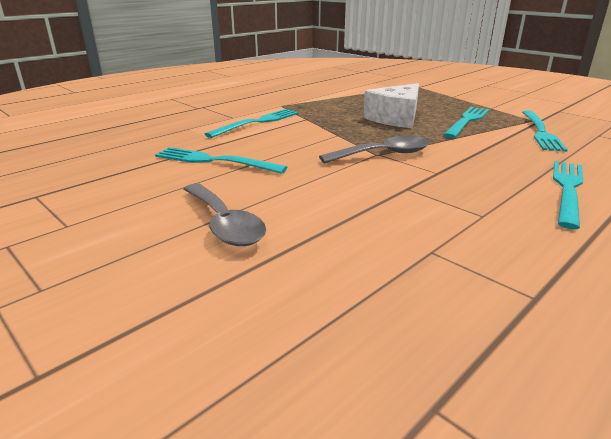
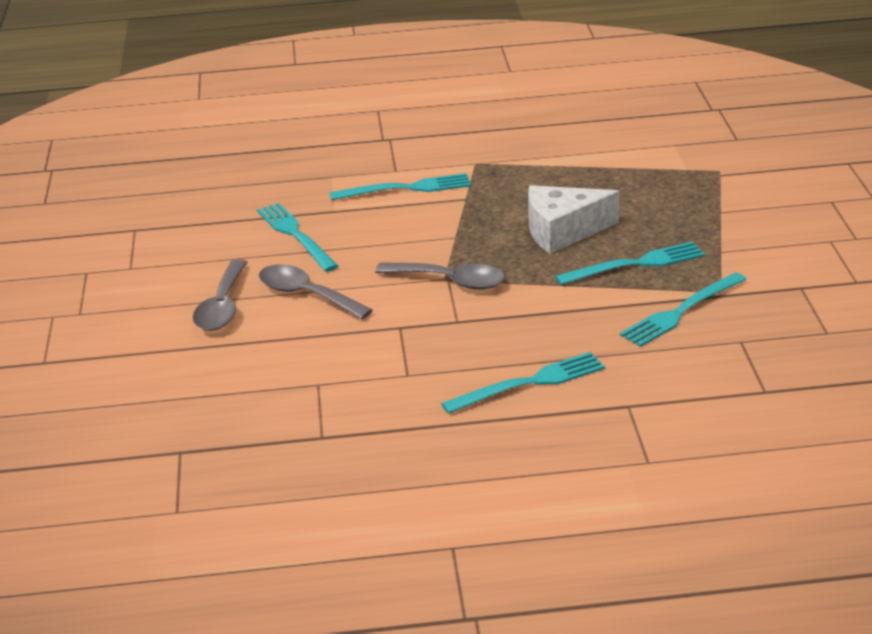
camera: 40 degrees right, 5 degrees up
(291, 192) = (306, 295): none -> grey spoon

